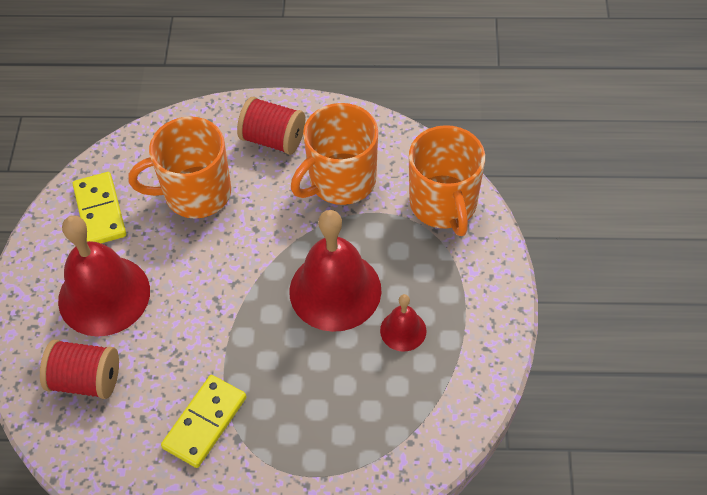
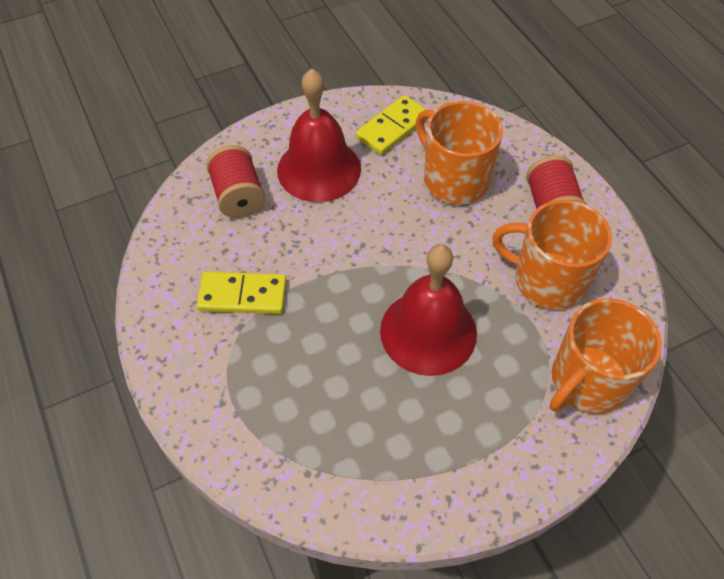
camera: 60 degrees right, 0 degrees up
(403, 330) = (422, 410): red bell -> none

